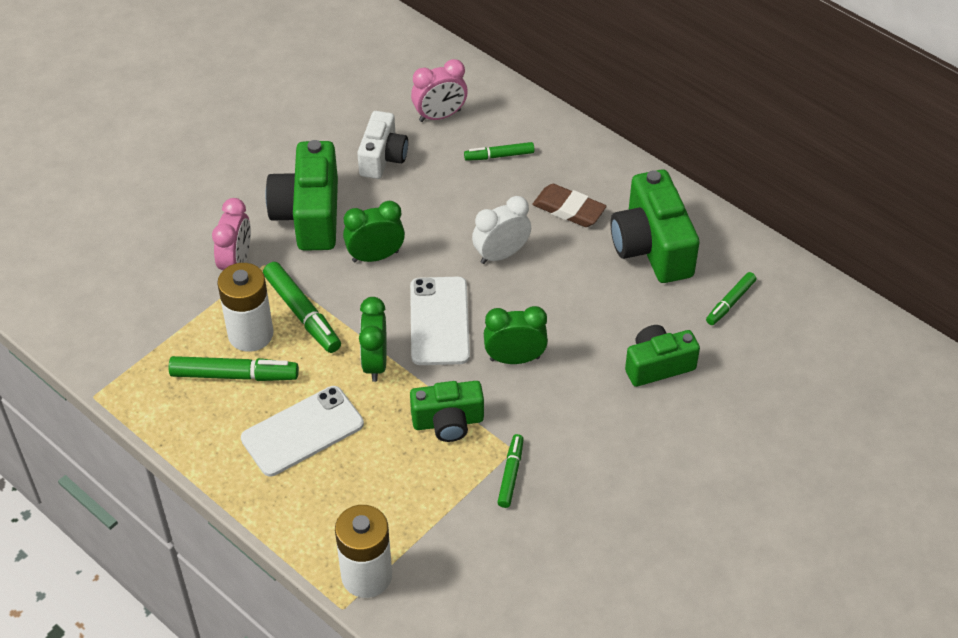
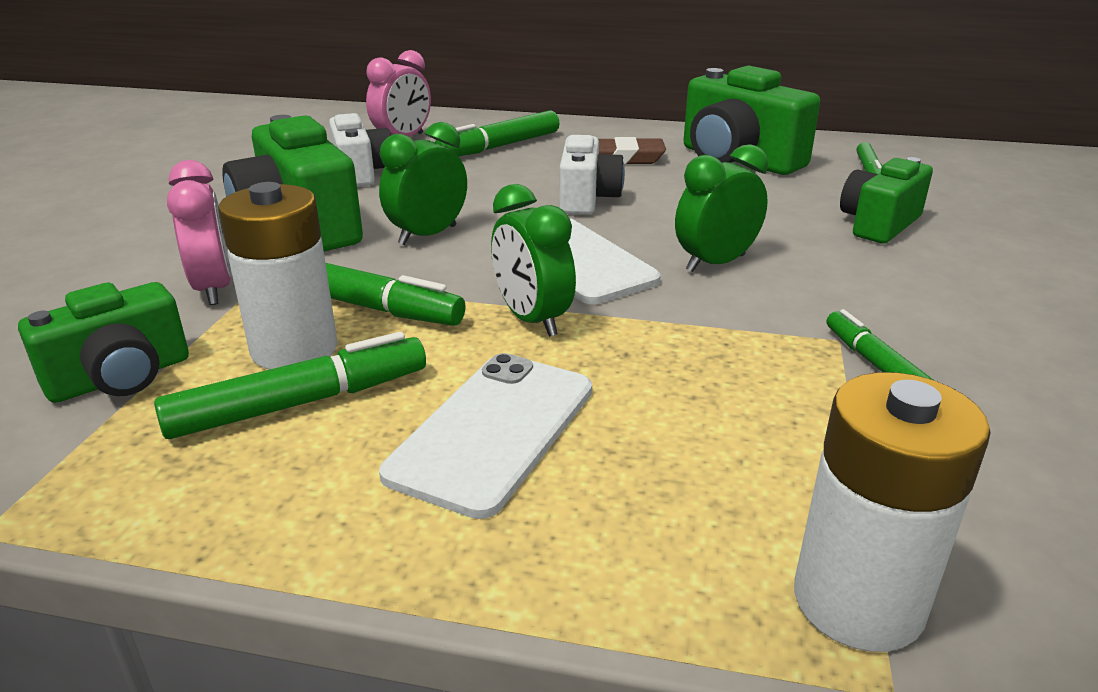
camera: 30 degrees left, 20 degrees down
(448, 422) = (712, 342): green camera -> green camera (121, 377)
(499, 156) = (499, 146): green marker -> green marker, size x1.63
(501, 254) = (586, 199): white clock -> white camera

